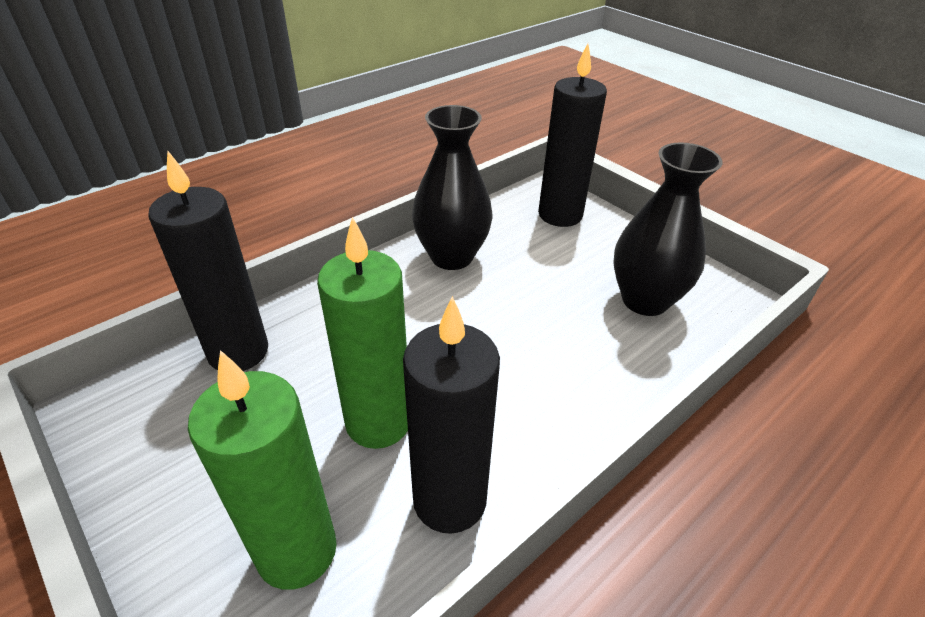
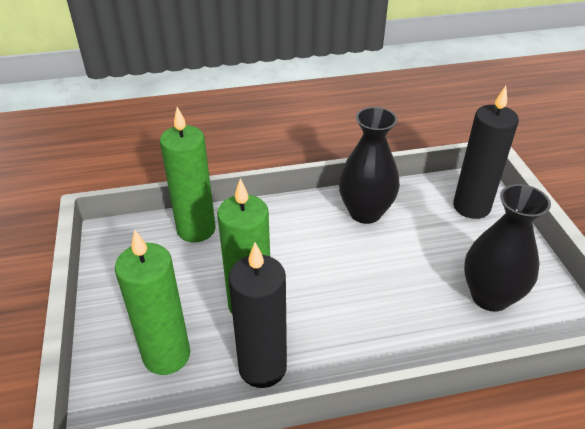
camera: 30 degrees right, 0 degrees up
(238, 352) = (196, 229): black candle -> green candle

